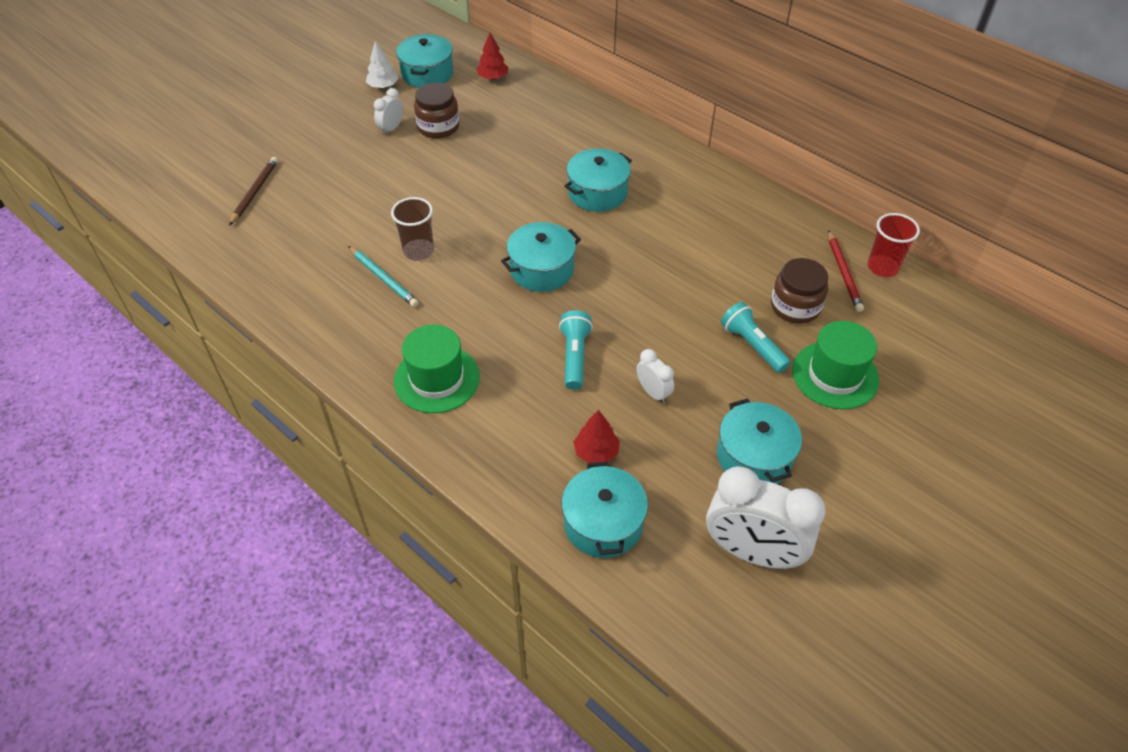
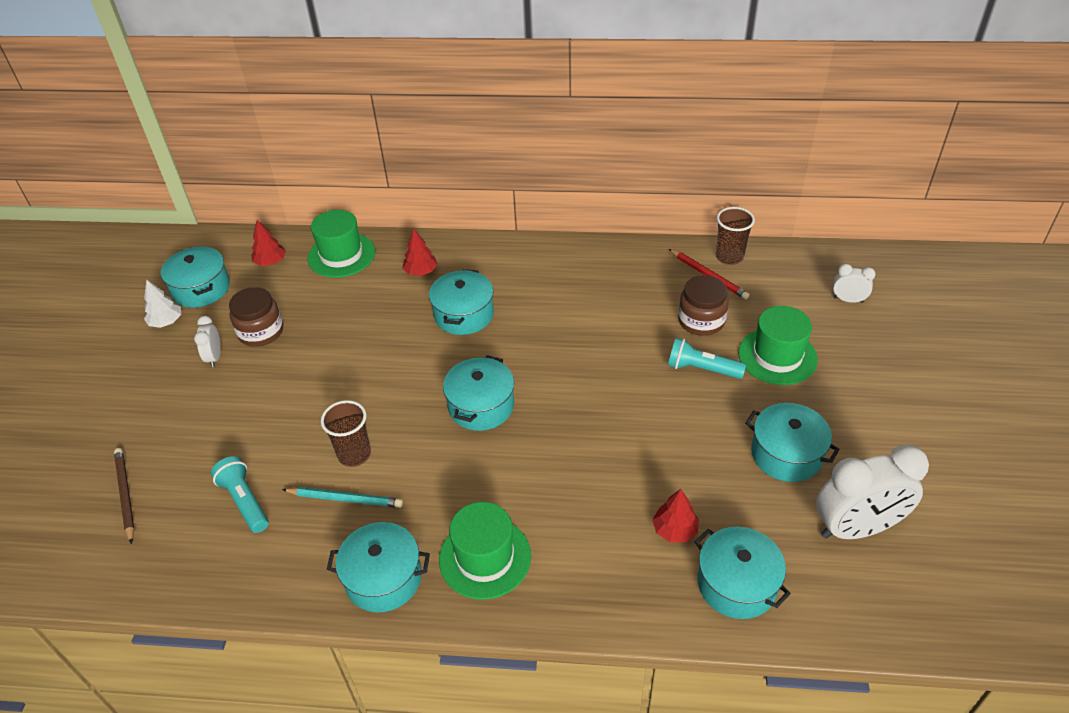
camera: 35 degrees left, 5 degrees down
(357, 348) = (383, 578): none -> turquoise pot
(549, 98) = (341, 255): none -> green hat
(574, 356) = (580, 462): turquoise flashlight -> turquoise flashlight (244, 501)
(597, 141) = (421, 271): none -> red tree
(653, 392) = (668, 452): white clock -> white clock (848, 300)
(882, 267) = (729, 257): red cup -> brown cup

